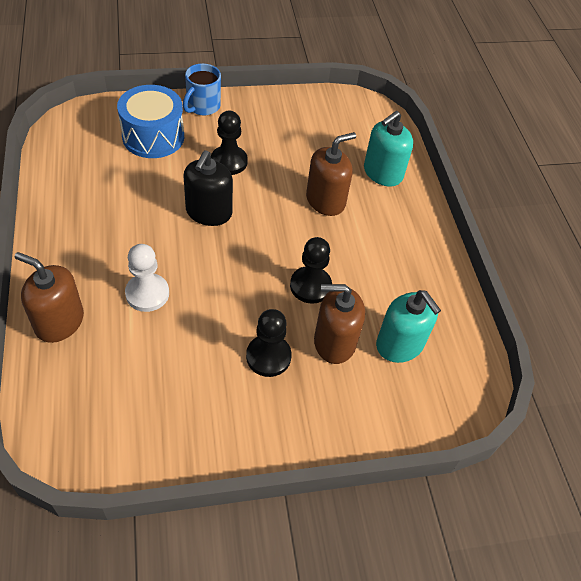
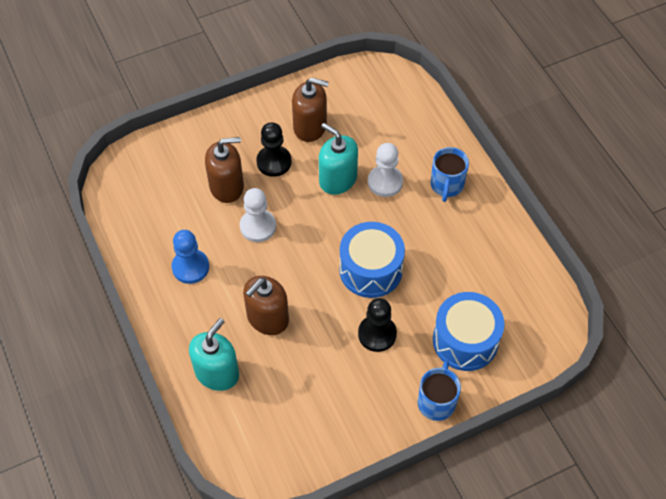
camera: 170 degrees right, 5 degrees up
(59, 322) = (436, 143): brown soap dispenser -> brown soap dispenser (310, 126)
(80, 270) = (447, 185): none -> blue mug
(209, 212) = (370, 270): black soap dispenser -> blue drum
(310, 286) = (258, 226): black pawn -> white pawn
(392, 265) = (190, 267): none -> blue pawn
(400, 344) = (174, 199): turquoise soap dispenser -> turquoise soap dispenser (338, 179)

